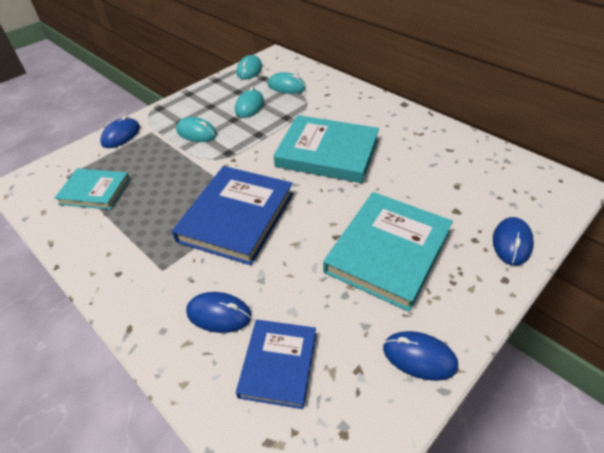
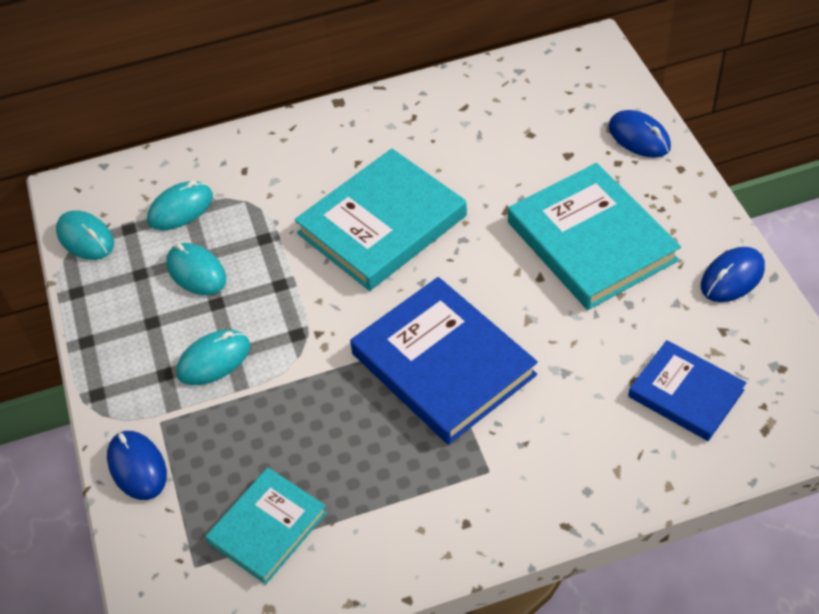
camera: 60 degrees left, 5 degrees up
(219, 314) = (593, 428): blue mouse -> none

